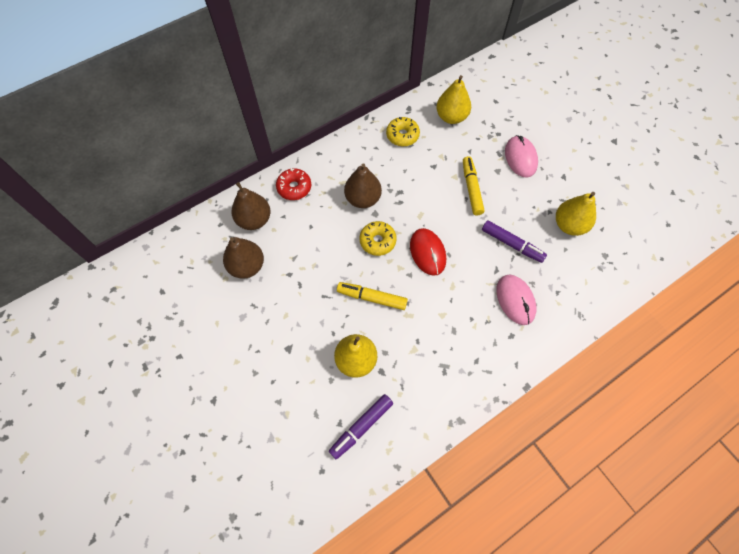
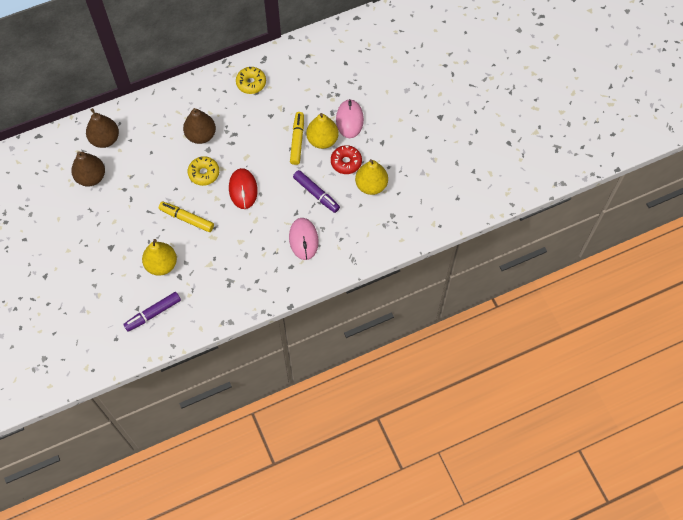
camera: 10 degrees right, 0 degrees up
(294, 187) = (145, 116): red donut -> red donut (346, 162)
(451, 117) = (300, 72): yellow pear -> yellow pear (322, 140)

